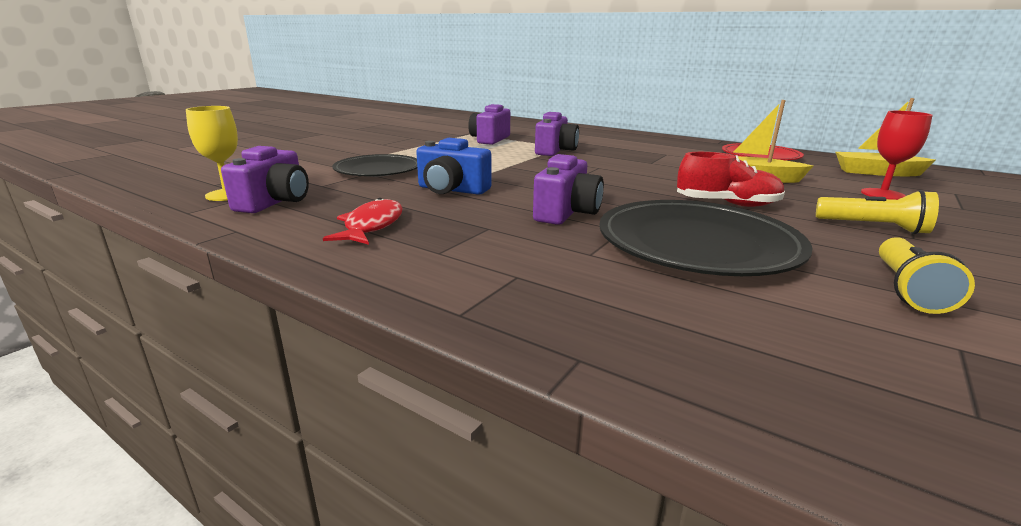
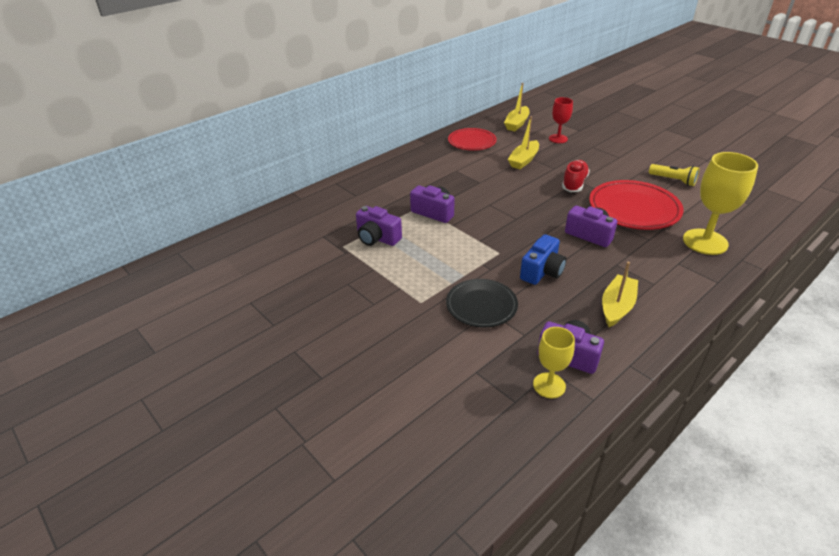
camera: 75 degrees left, 15 degrees up
(371, 226) = (617, 307): red fish -> yellow boat
(629, 311) = (705, 242): none -> yellow goblet
(697, 244) = (634, 208): black plate -> red plate
(873, 227) = (607, 160): yellow flashlight -> none

